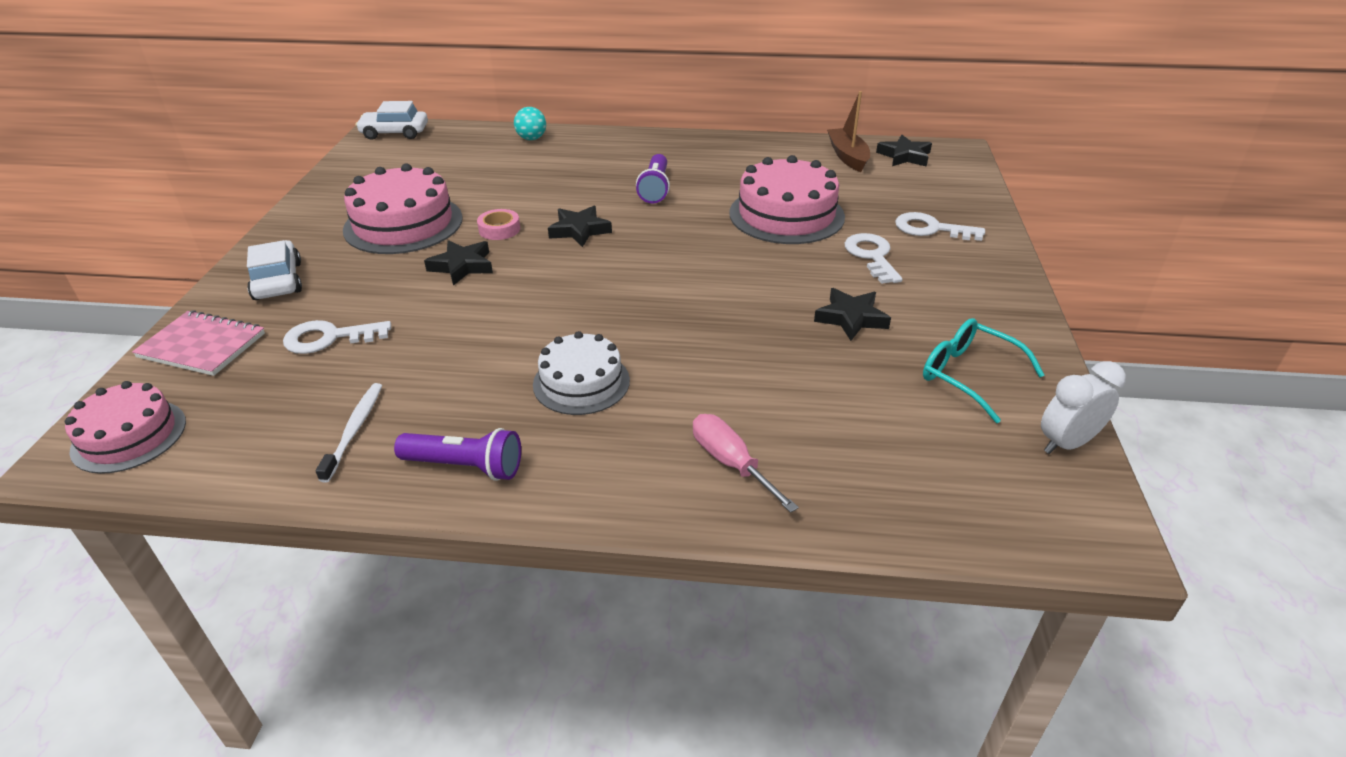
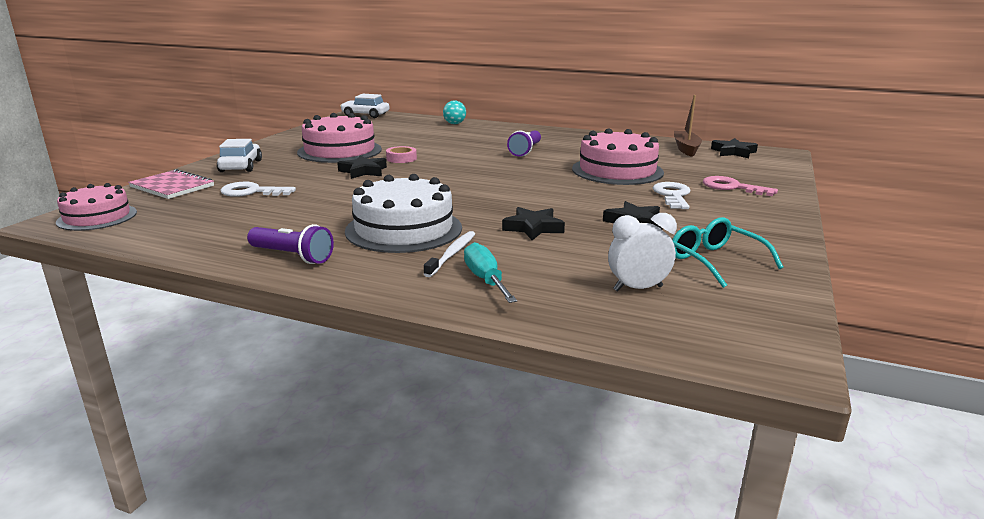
camera: 15 degrees right, 15 degrees down
(354, 429) = (234, 231): white toothbrush -> white toothbrush (452, 254)
(579, 230) = (456, 164): black star -> black star (533, 228)
(581, 382) = (404, 229): white cake -> white cake, size x1.57
(731, 463) = (485, 280): pink screwdriver -> turquoise screwdriver
(931, 229) = (732, 187): white key -> pink key
(1066, 443) = (781, 307): white clock -> white clock (638, 288)

